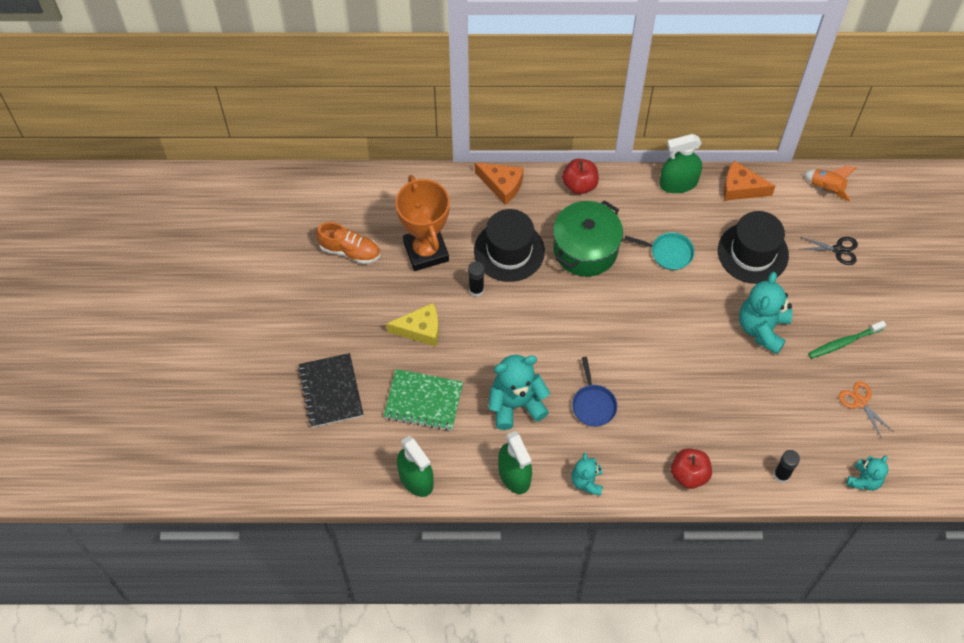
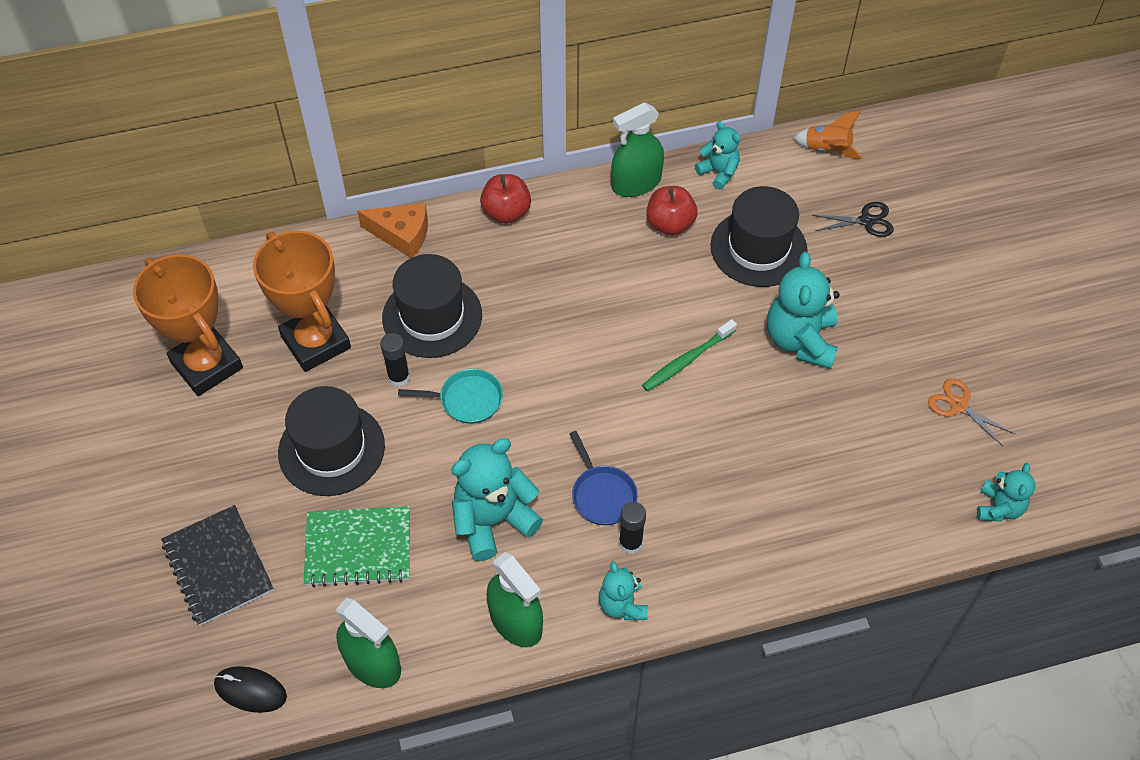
camera: 15 degrees left, 5 degrees down
(335, 476) = (250, 690): none -> black mouse
(350, 251) = (207, 365): orange shoe -> orange trophy
(420, 329) = (331, 449): yellow cheese -> black hat
(585, 249) = (536, 292): green pot -> none
(668, 253) = (648, 272): turquoise pan -> turquoise pan (466, 400)
(689, 474) = (762, 559): red apple -> red apple (670, 224)
(741, 188) = (718, 173): orange cheese -> turquoise teddy bear
(781, 475) = (887, 528): black glue stick -> black glue stick (630, 543)
(843, 342) = (911, 334): green toothbrush -> green toothbrush (686, 361)

